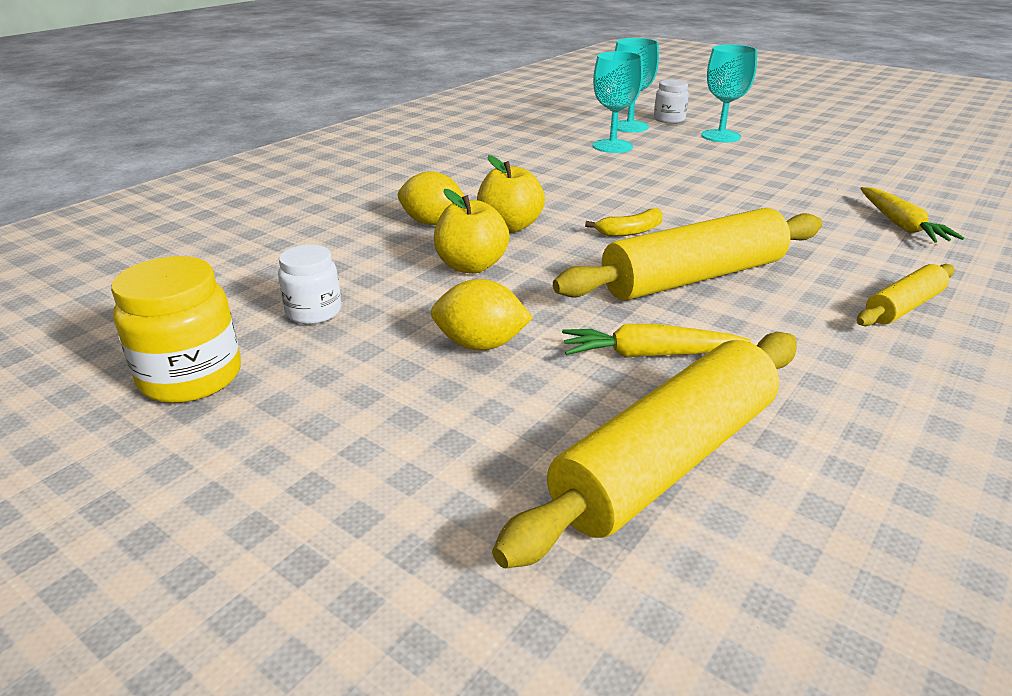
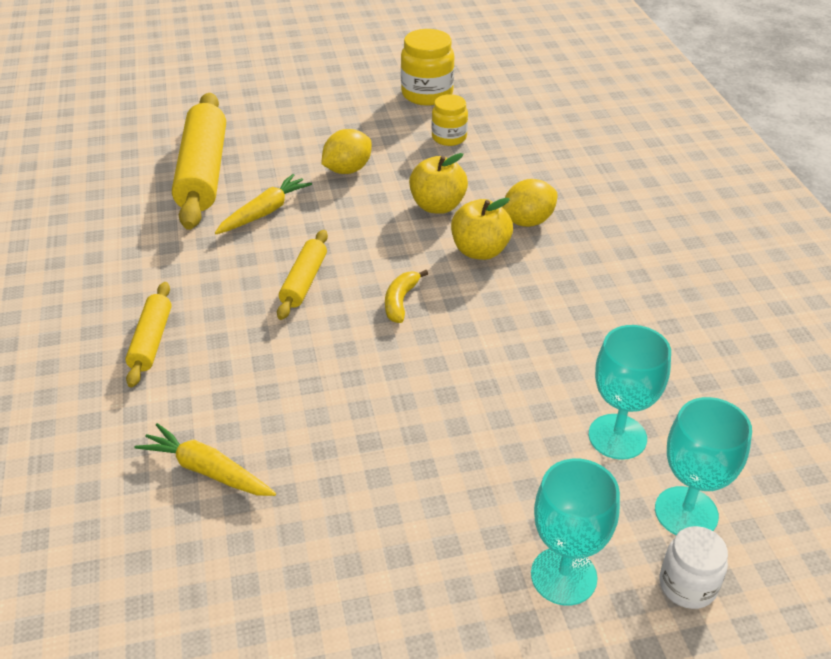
camera: 130 degrees right, 10 degrees up
(314, 312) = (449, 137): white jar -> yellow jar
(693, 278) = (304, 281): yellow rolling pin -> yellow rolling pin, size x0.52

